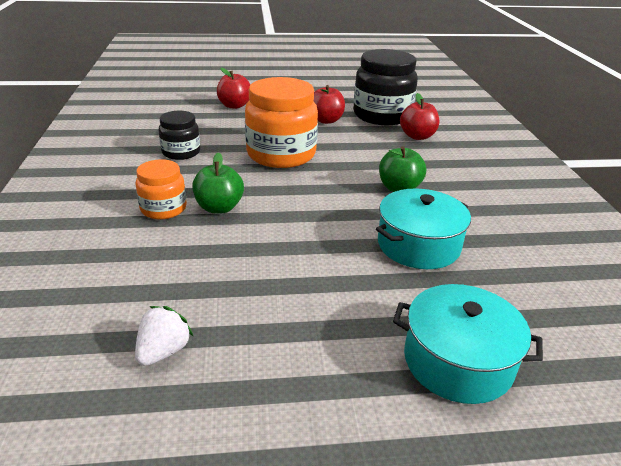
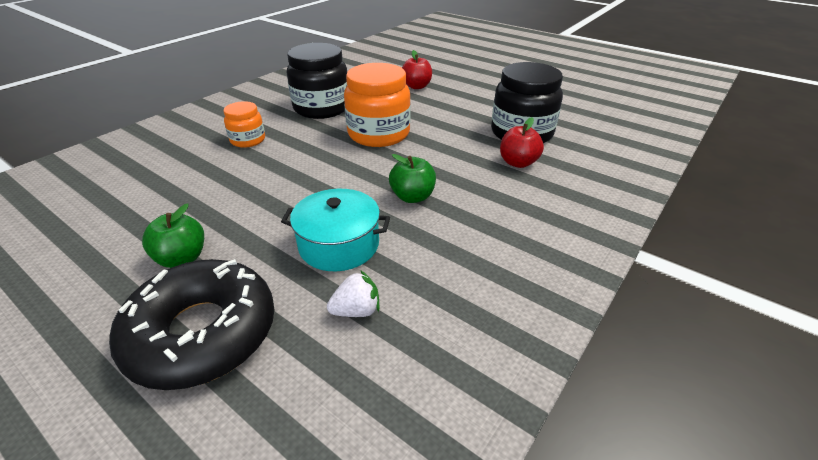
camera: 45 degrees right, 5 degrees up
(163, 351) = (107, 218): white strawberry -> white strawberry (356, 310)
(181, 152) = (321, 108): black jar -> black jar, size x1.83
(219, 208) = (275, 153): green apple -> green apple (182, 258)
(326, 120) = (463, 120): red apple -> none
(458, 361) = (202, 333): turquoise pot -> black donut

